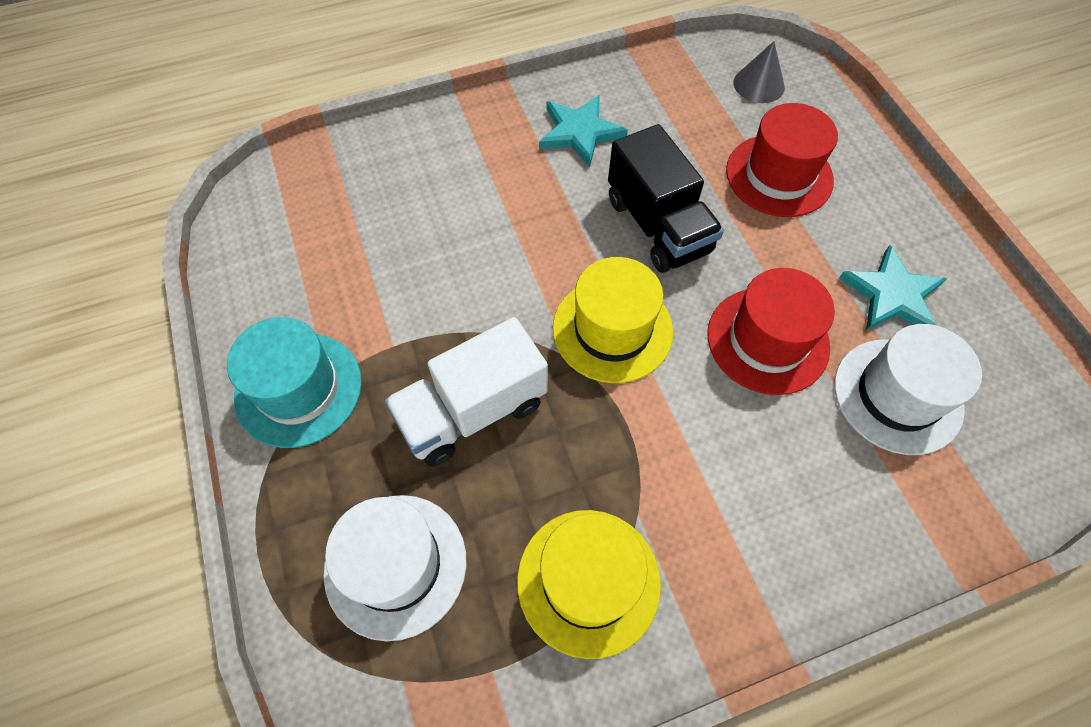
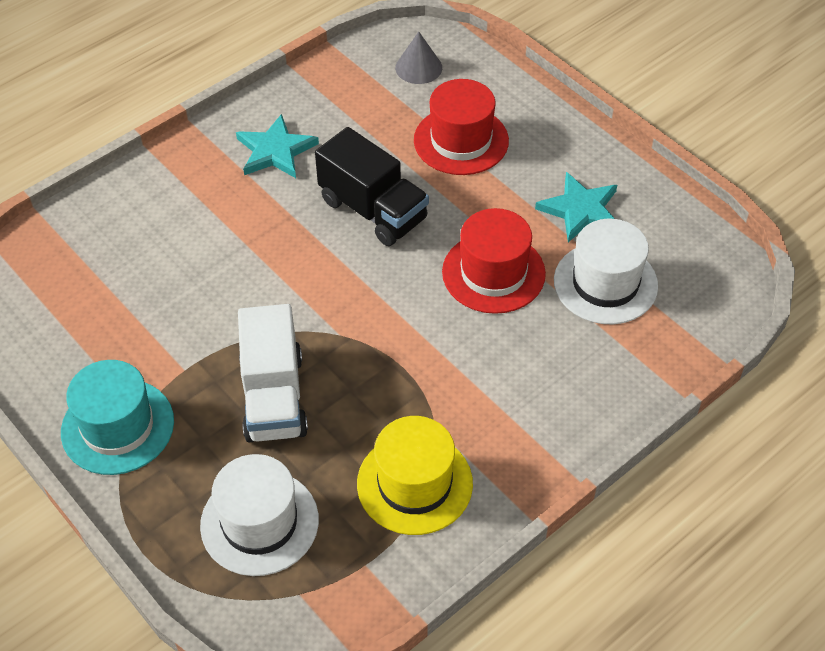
camera: 20 degrees left, 10 degrees down
(472, 411) = (274, 397): white truck -> white truck turned 45 degrees counterclockwise
(612, 329) = (365, 302): yellow hat -> none

